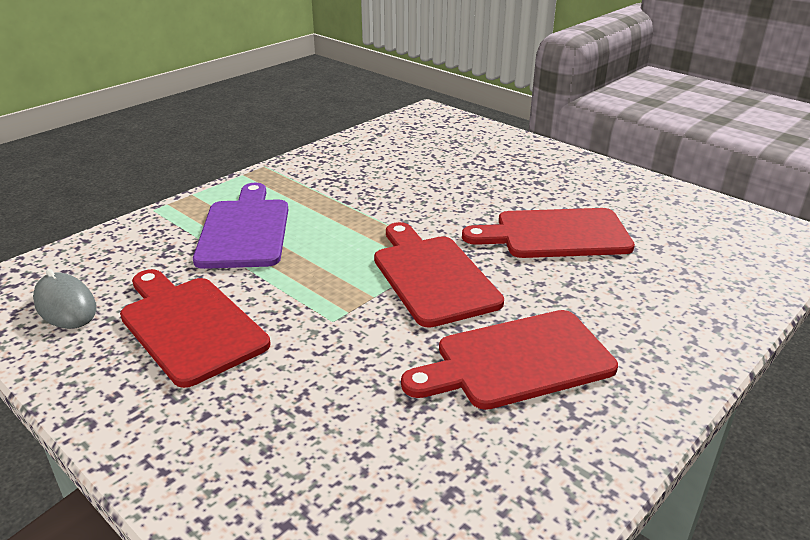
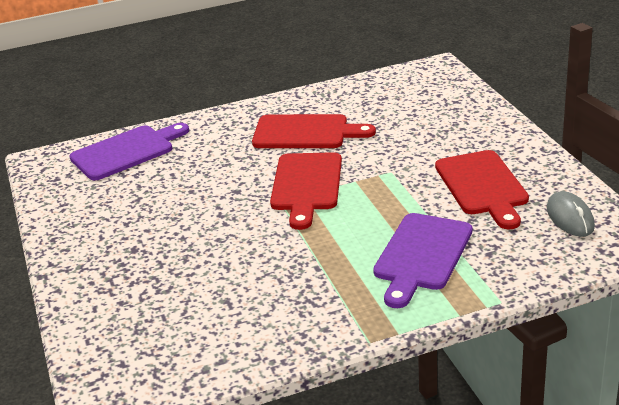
camera: 150 degrees left, 0 degrees up
(555, 234) = (189, 197): red cutting board -> none
(722, 270) = (126, 151): none -> purple cutting board

